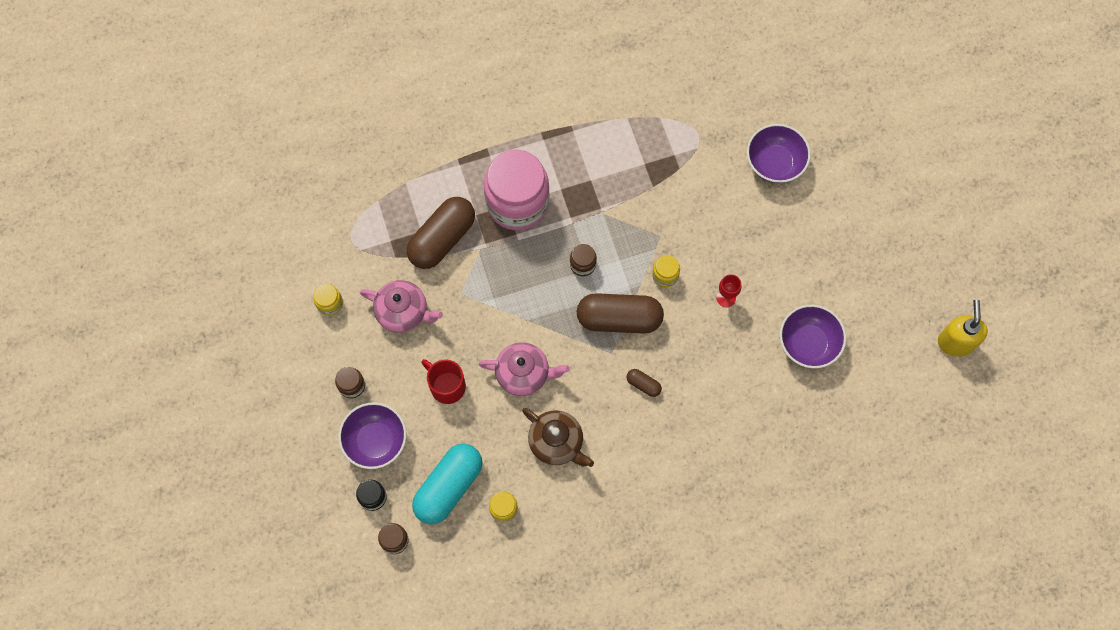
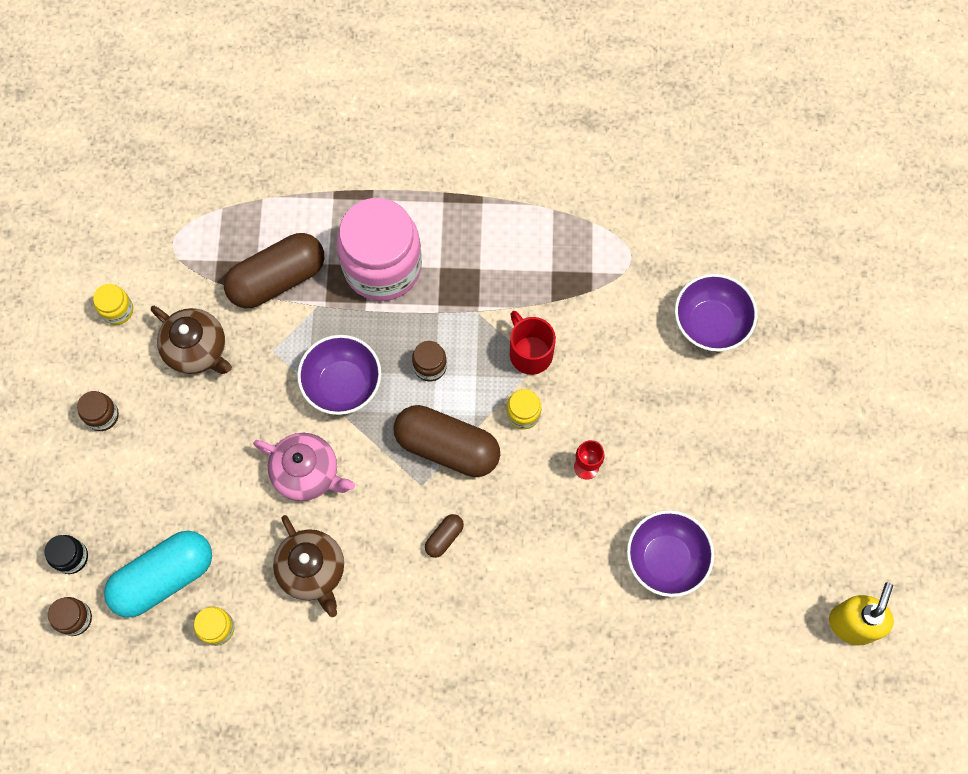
camera: 20 degrees right, 0 degrees up
(375, 441) = (102, 491): purple bowl -> purple bowl (342, 384)
(403, 312) = (197, 349): pink teapot -> brown teapot
(447, 386) = (211, 455): red mug -> red mug (530, 353)
(643, 384) = (444, 537): brown capsule -> brown capsule turned 75 degrees clockwise

